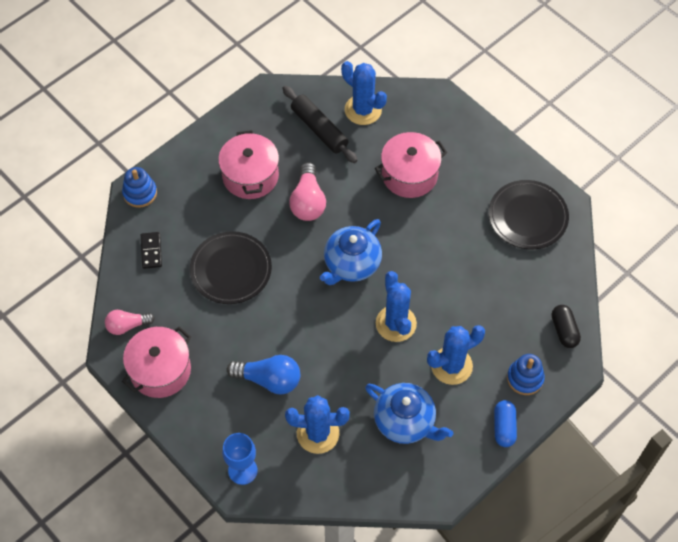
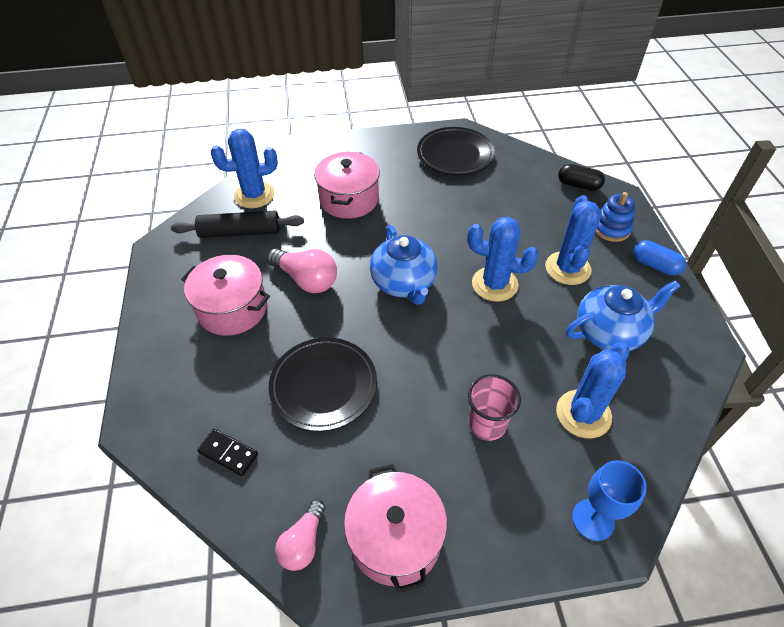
camera: 55 degrees left, 10 degrees down
(140, 193) = (144, 421): blue stacking toy -> none
(269, 379) = (487, 424): blue light bulb -> pink cup

